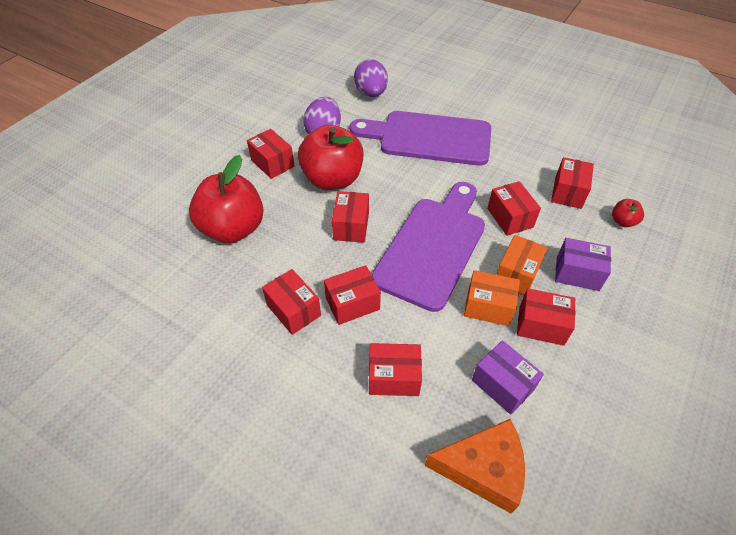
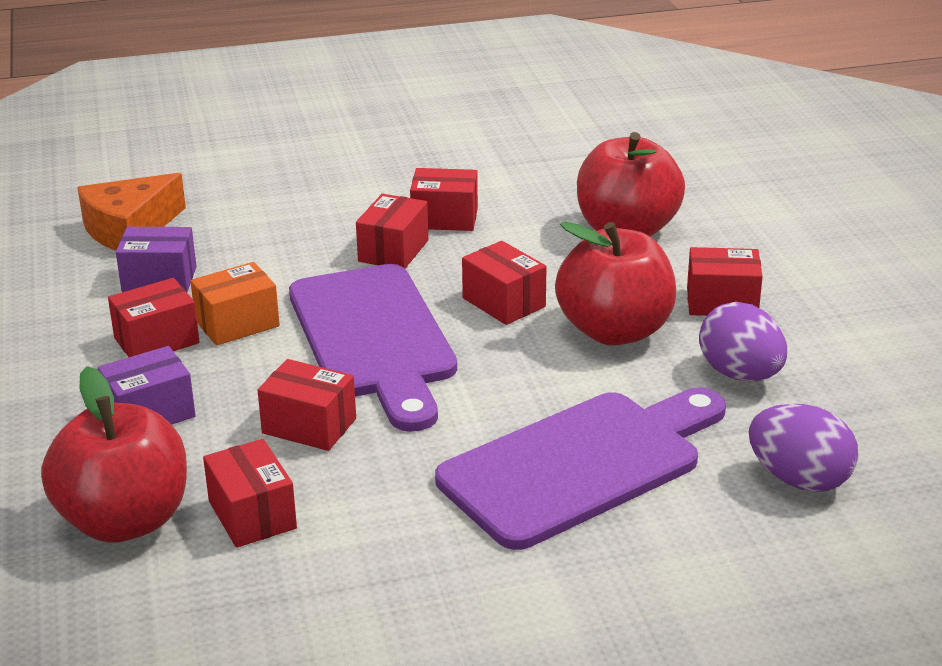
camera: 135 degrees right, 20 degrees down
(394, 377) = (277, 232): red box -> none
(516, 274) = (233, 369): orange box -> none
(622, 221) = (125, 520): red apple -> red apple, size x2.35

